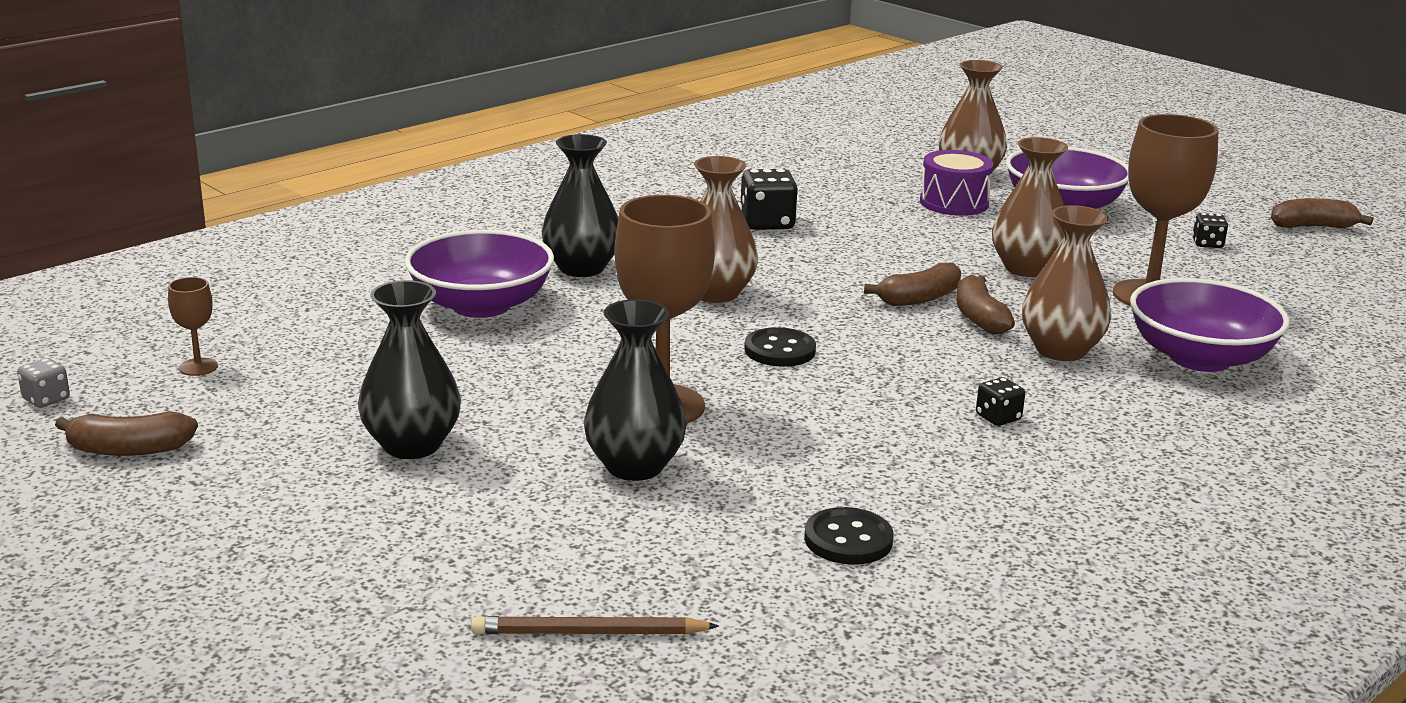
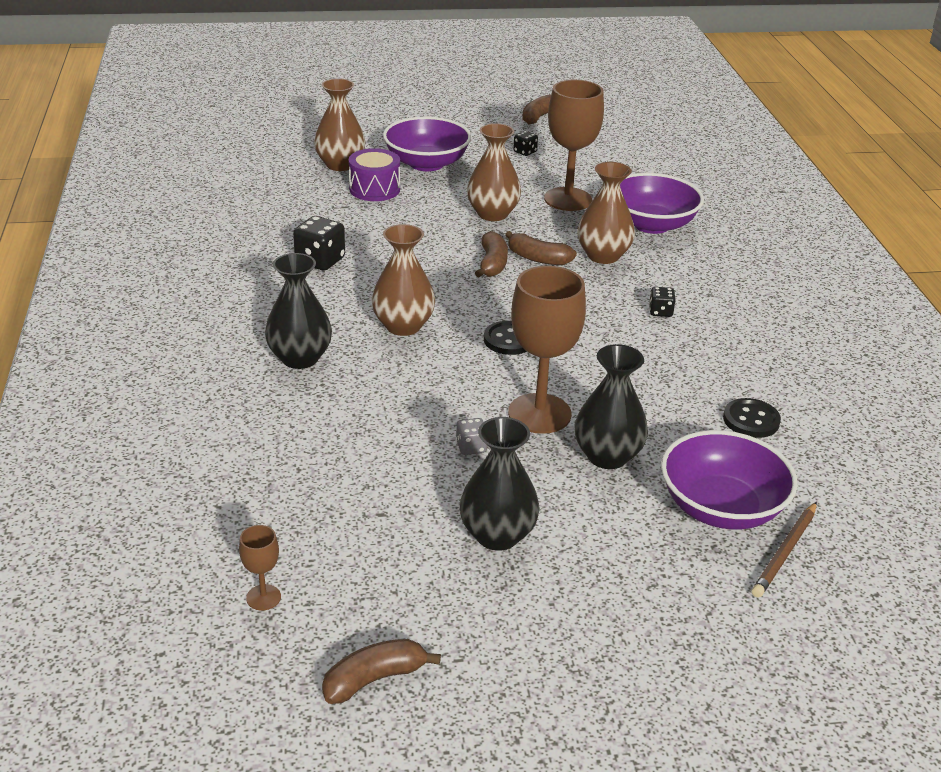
camera: 55 degrees left, 10 degrees up
(46, 399) = (233, 704): grey dice -> grey dice (471, 447)
(129, 449) = (374, 679): brown banana -> brown banana turned 150 degrees counterclockwise
(481, 305) = (310, 423): purple bowl -> purple bowl (721, 507)

